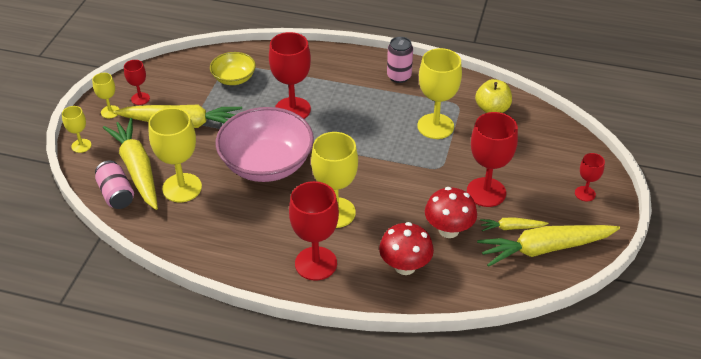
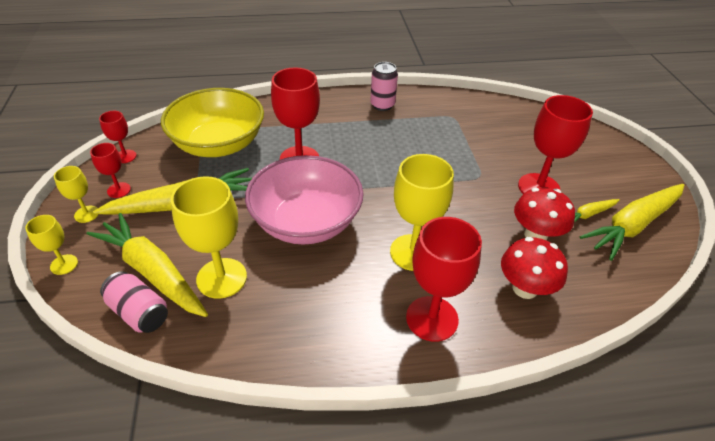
camera: 25 degrees left, 0 degrees up
(234, 78) = (218, 144): yellow bowl -> yellow bowl, size x1.91
(435, 126) = (447, 140): yellow goblet -> none
(492, 109) = (484, 113): yellow apple -> none
(585, 193) = (619, 164): red goblet -> red goblet (125, 156)

